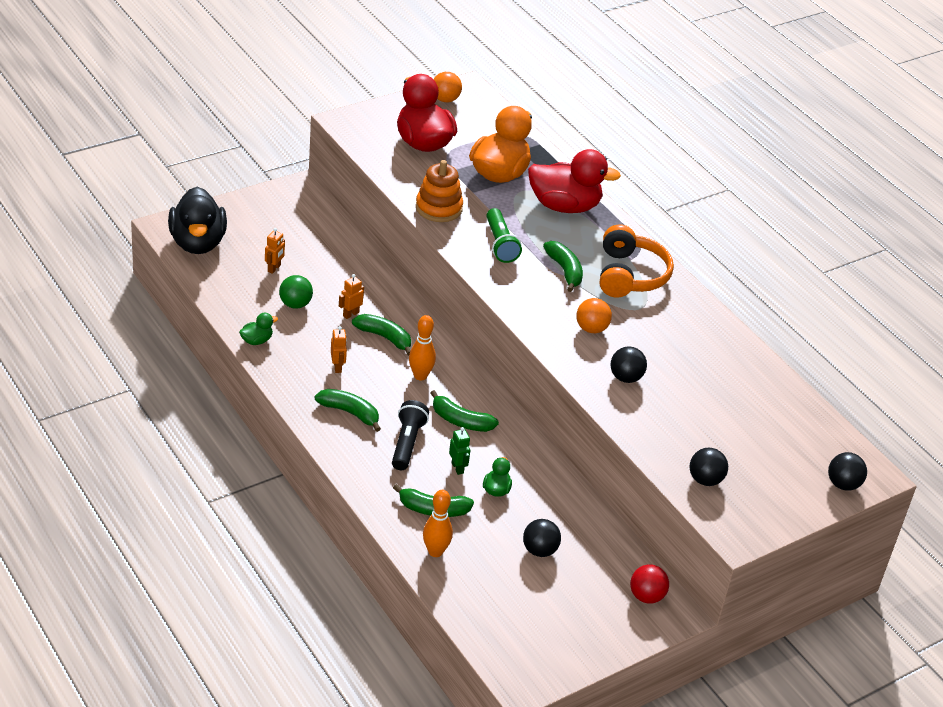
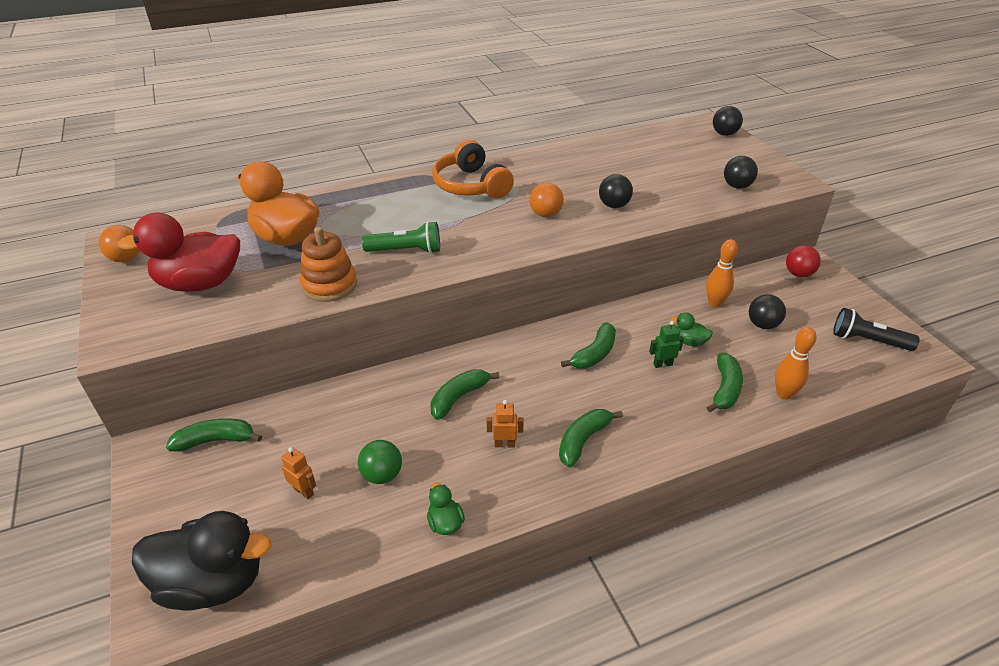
camera: 75 degrees left, 0 degrees up
(350, 314) = (412, 423): orange robot -> none
(407, 443) = (630, 397): black flashlight -> black flashlight (867, 340)
(420, 376) = (525, 376): orange bowling pin -> orange bowling pin (714, 303)
(564, 206) = (357, 206): red duck -> none
(565, 271) = (458, 218): green banana -> green banana (216, 440)
(630, 275) = (471, 185): orange headphones -> orange headphones turned 135 degrees counterclockwise

